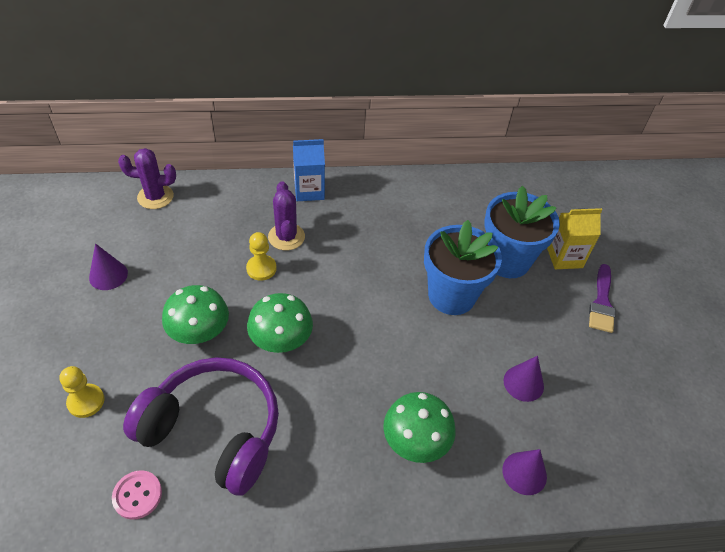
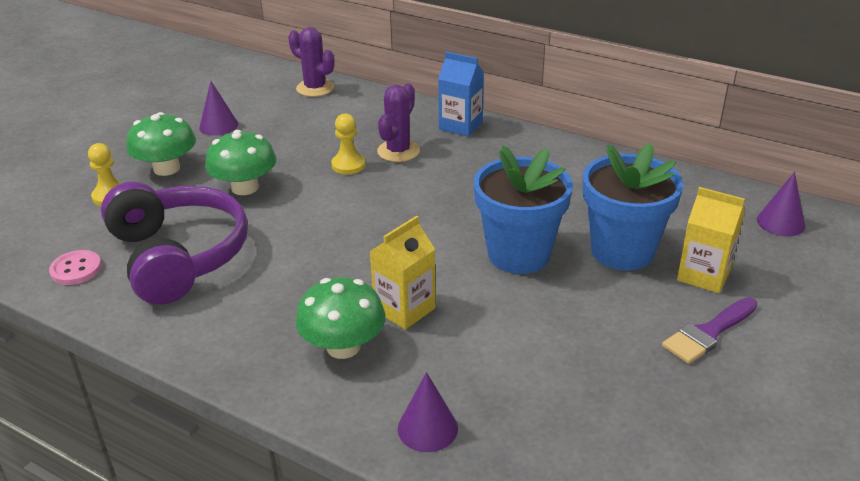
camera: 40 degrees right, 15 degrees down
(281, 340) = (306, 220): green mushroom -> green mushroom (166, 168)
(424, 384) = (404, 309): none -> yellow carton
(523, 383) = (517, 357): purple cone -> purple cone (780, 222)

